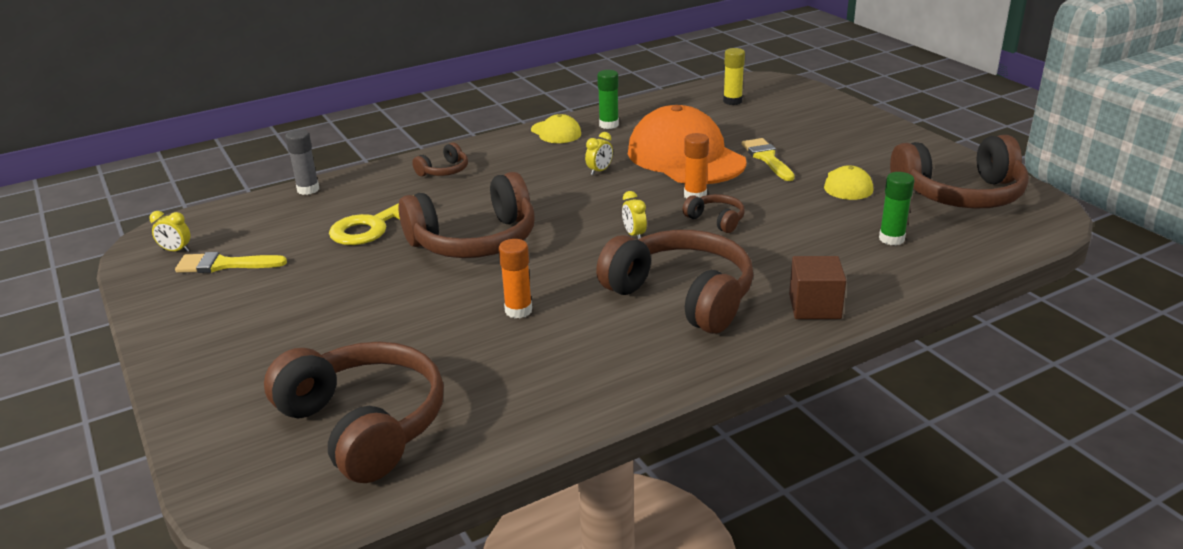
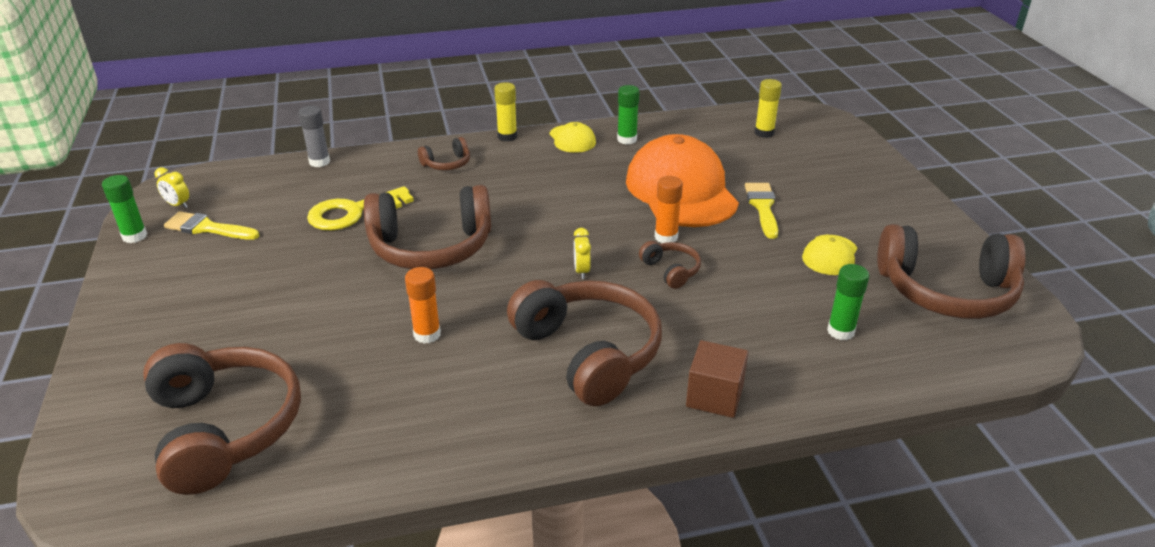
camera: 15 degrees right, 5 degrees up
(146, 285) = (134, 236): none -> green glue stick
(490, 139) = (507, 136): none -> yellow glue stick
(599, 171) = (589, 191): yellow clock -> none

